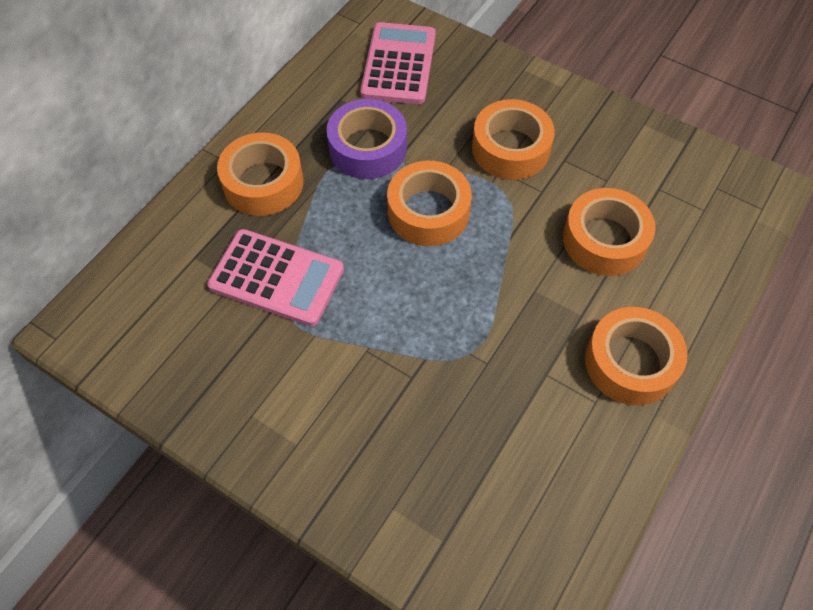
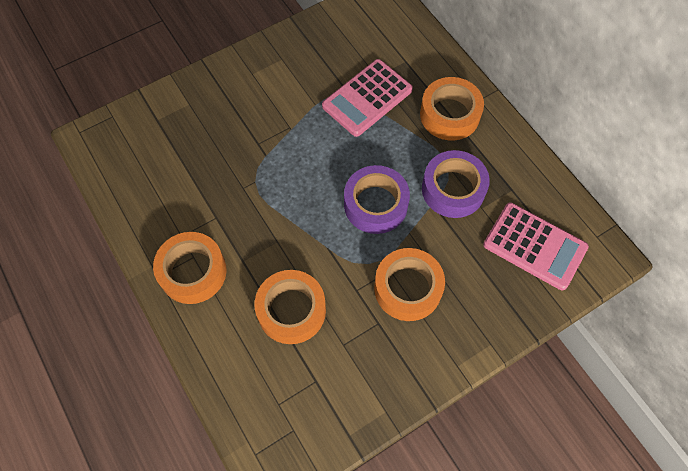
camera: 115 degrees right, 5 degrees up
(428, 211) = (375, 204): orange tape -> purple tape

